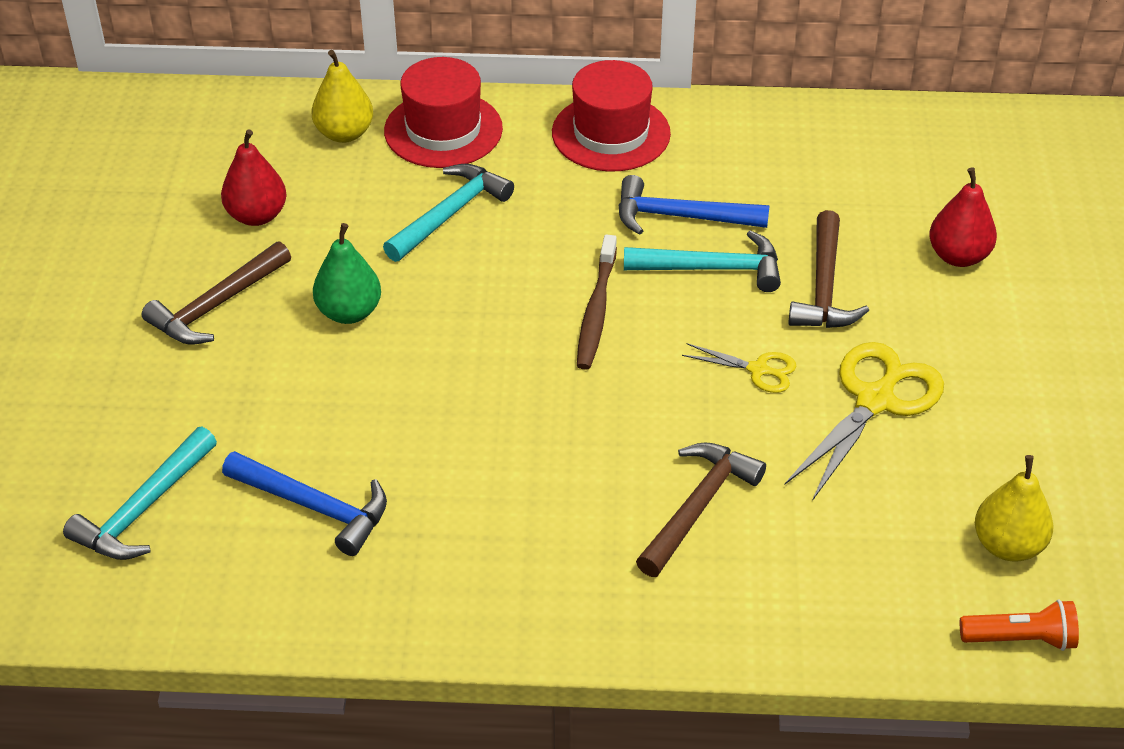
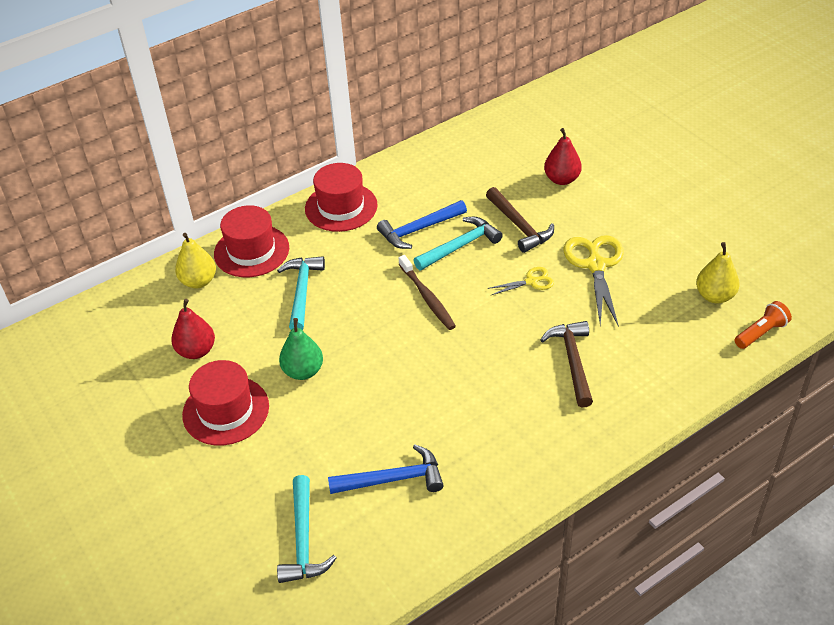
camera: 35 degrees left, 0 degrees up
(216, 305) = (226, 410): brown hammer -> red hat

